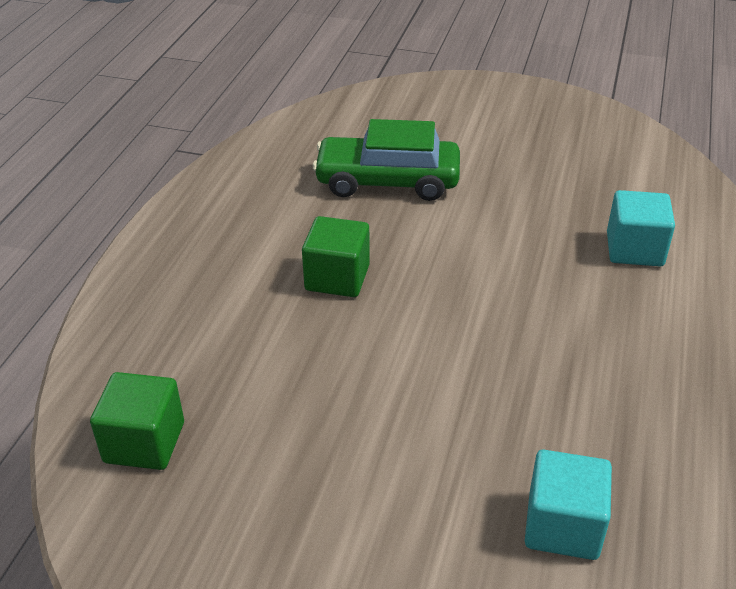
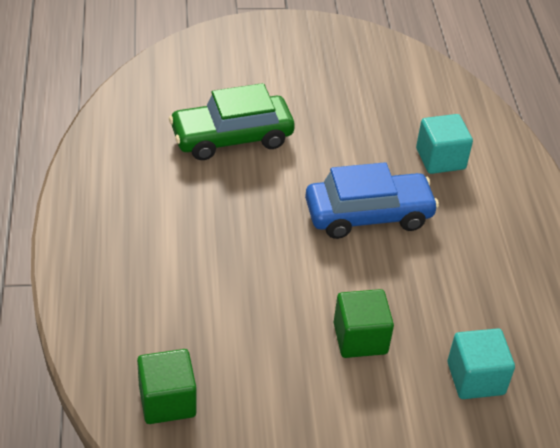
camera: 25 degrees left, 5 degrees up
(337, 278) = (237, 233): green cube -> green cube (360, 338)
(509, 291) = (368, 215): none -> blue car

